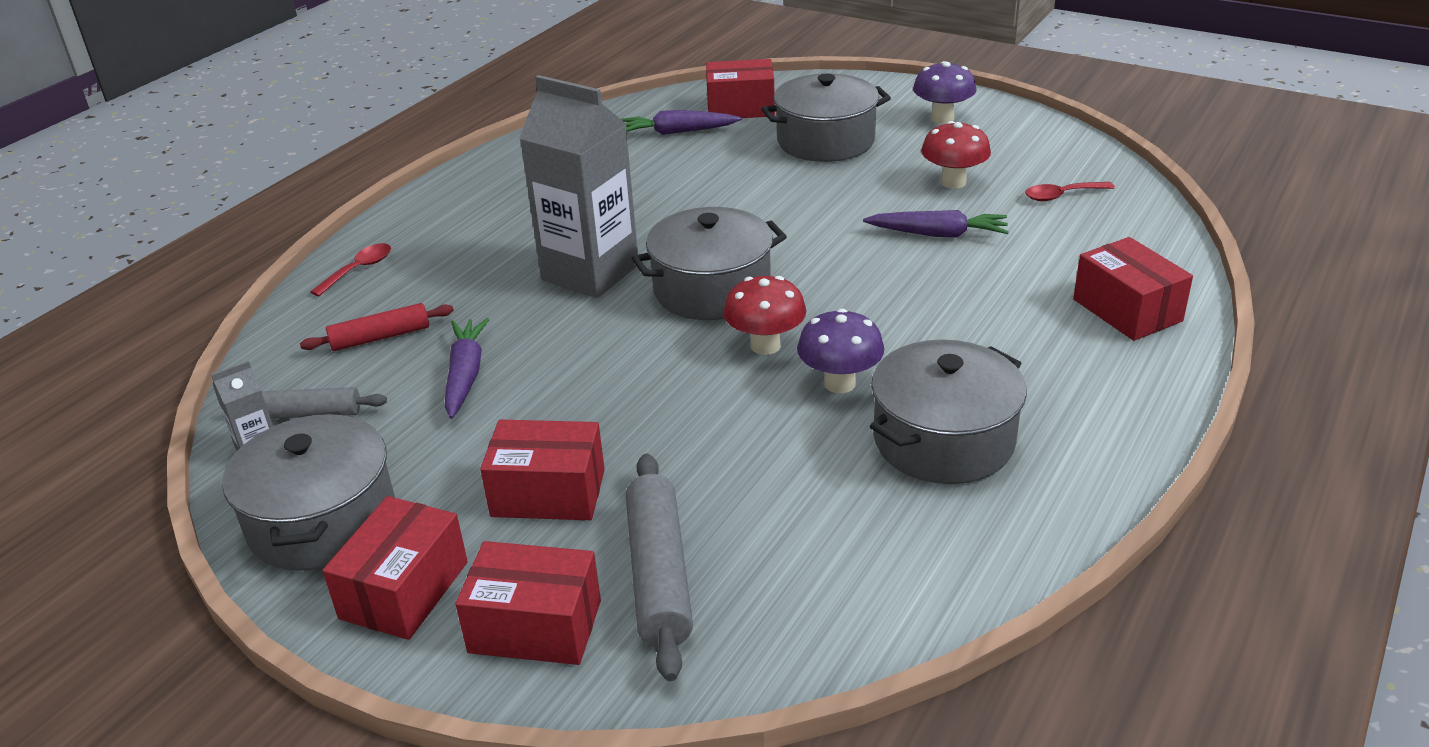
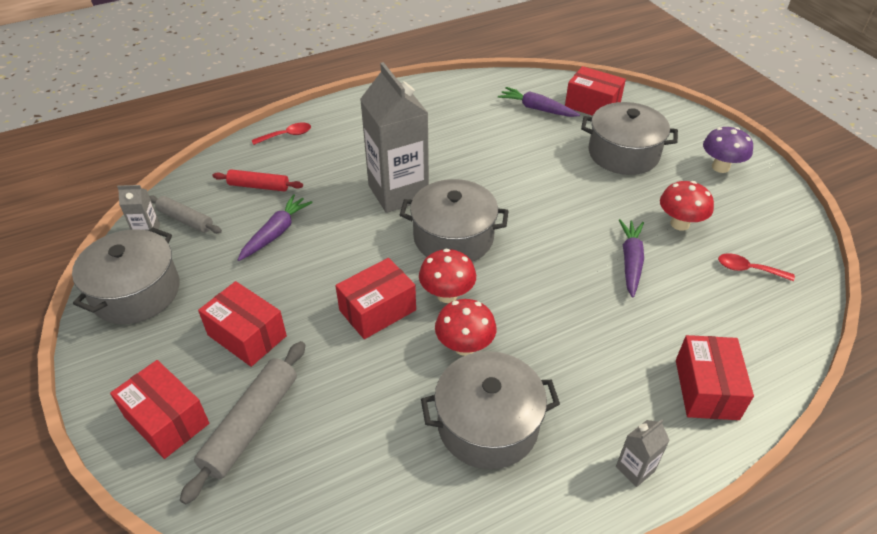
camera: 30 degrees right, 10 degrees up
(404, 590) = (132, 358): red box -> red box (377, 310)
(839, 383) = (464, 346): purple mushroom -> red mushroom
(938, 234) = (630, 261): purple carrot -> purple carrot turned 120 degrees counterclockwise
(1131, 405) = (635, 469): none -> grey carton

